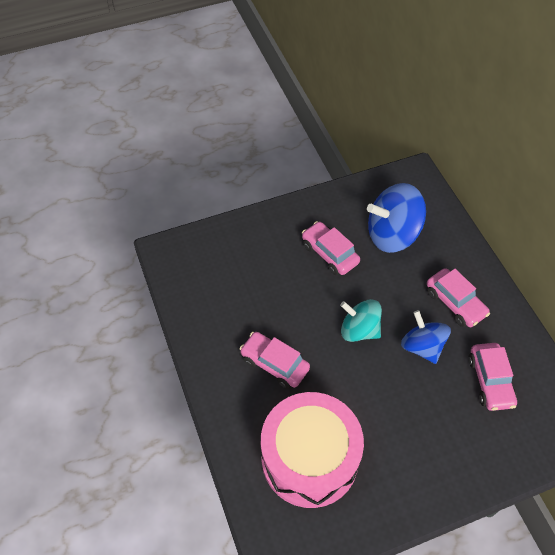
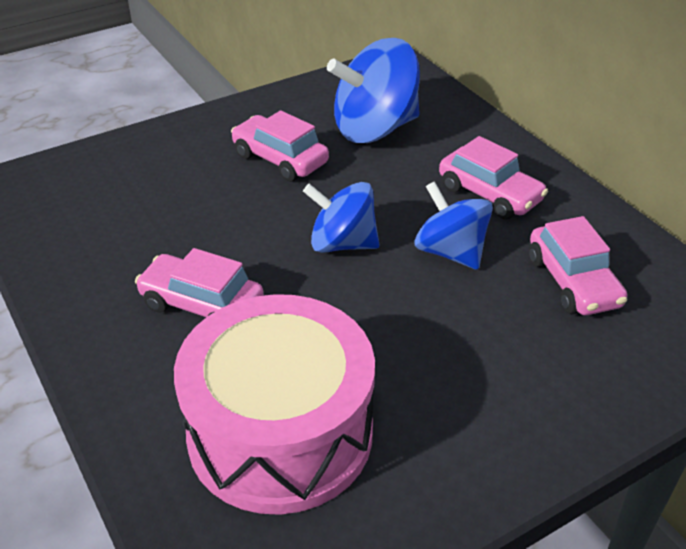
camera: 10 degrees left, 15 degrees down
(359, 330) = (342, 243): turquoise spinning top -> blue spinning top

